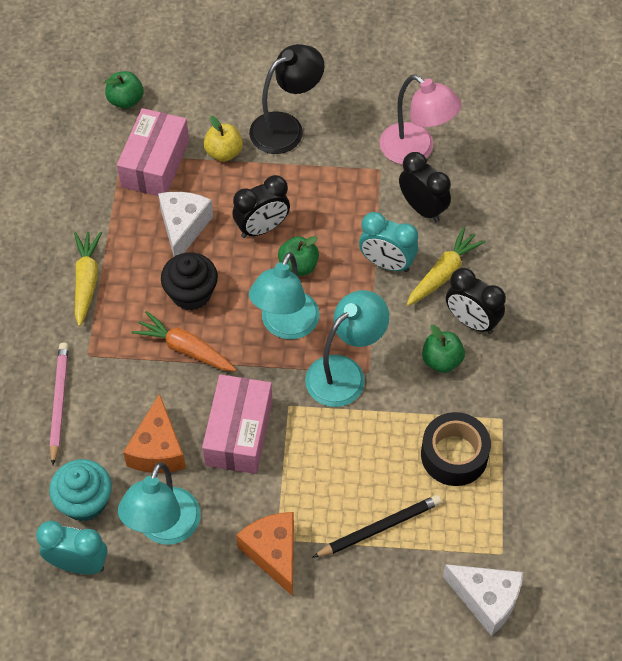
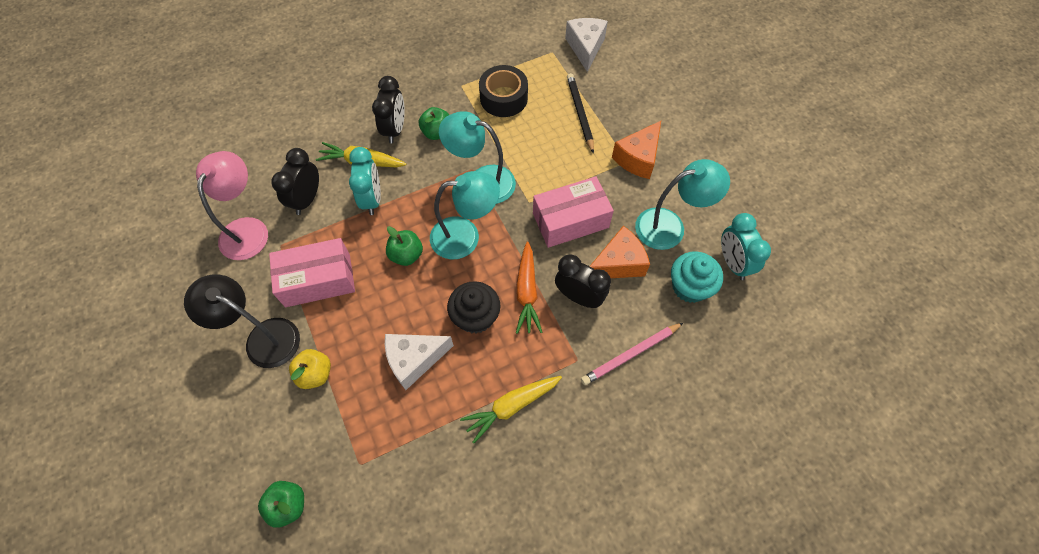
camera: 120 degrees left, 5 degrees up
(155, 164) = (356, 426): pink box -> pink box (318, 280)
(262, 228) = (383, 299): black clock -> black clock (579, 297)
(379, 528) = (580, 113): black pencil -> black pencil turned 45 degrees clockwise

